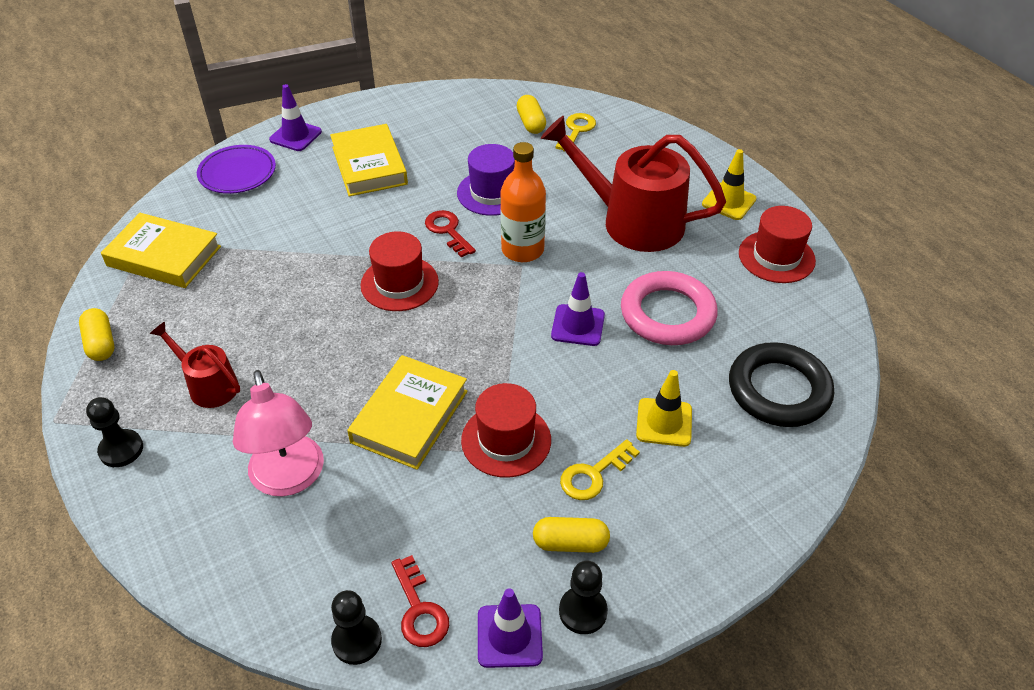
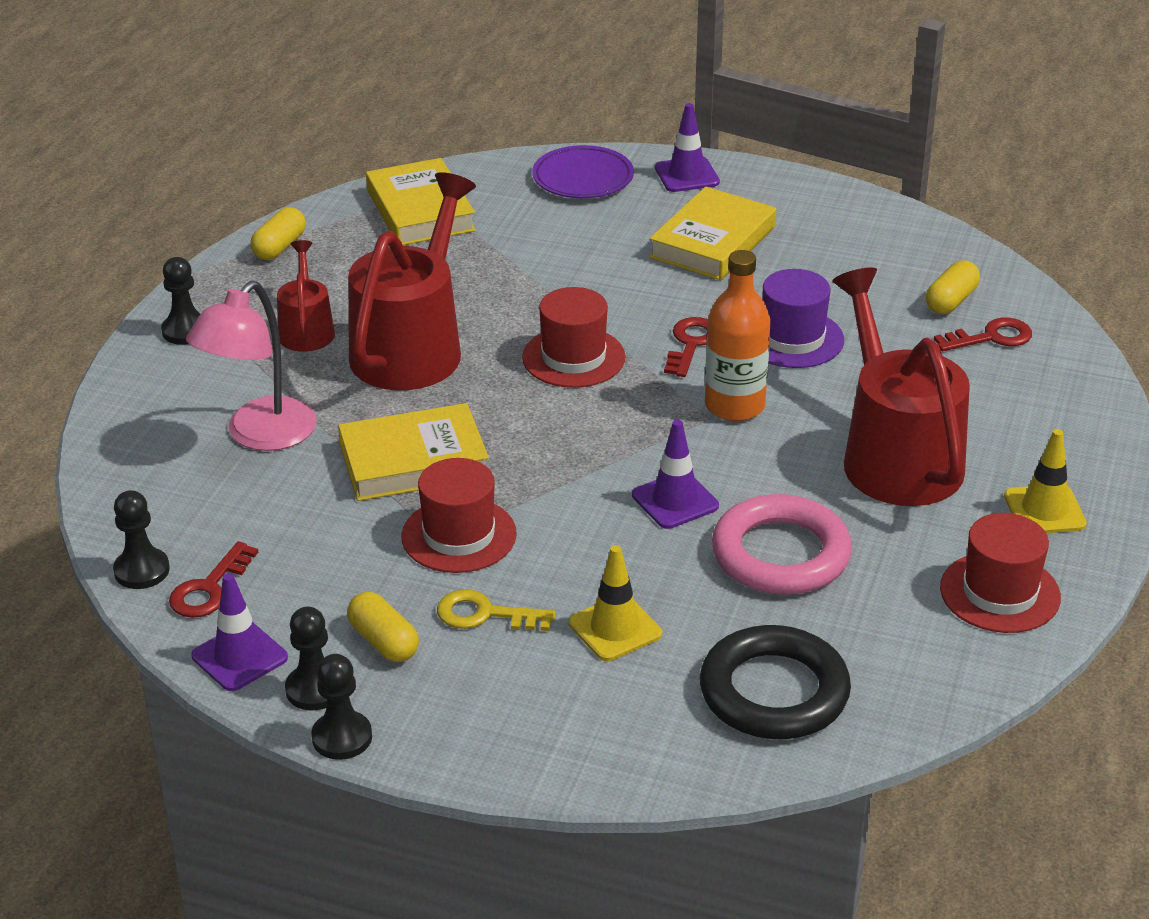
camera: 50 degrees right, 10 degrees down
(295, 345) = (412, 346): none -> red watering can
(576, 130) = (991, 337): yellow key -> red key
(644, 625) = (342, 737): none -> black pawn

